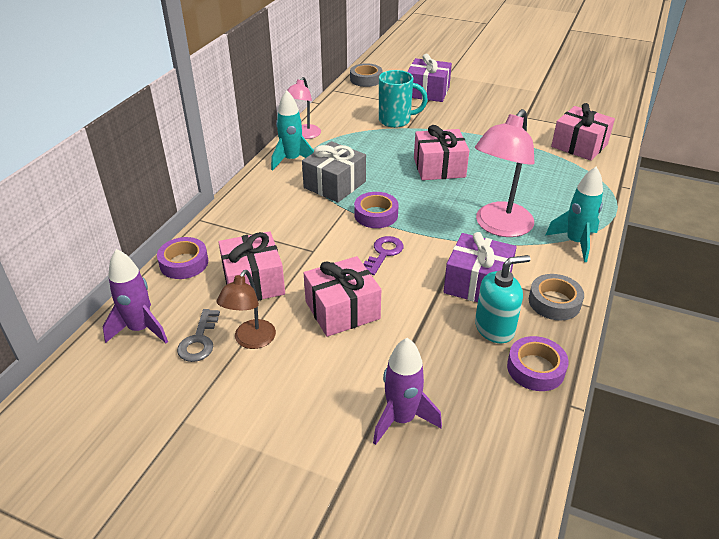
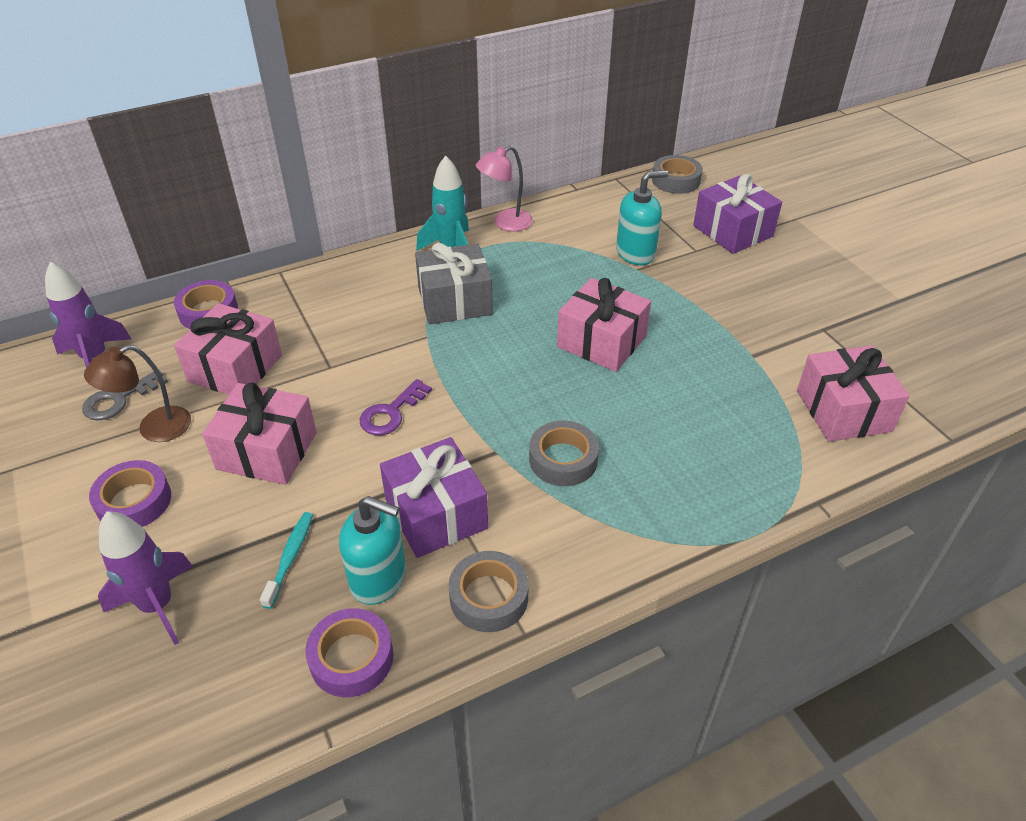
camera: 40 degrees right, 5 degrees up
(376, 215) = (447, 362): purple tape -> purple tape (134, 501)
(383, 253) = (391, 413): purple key -> purple key turned 150 degrees clockwise
(396, 121) = (636, 253): turquoise mug -> turquoise soap dispenser
(437, 349) = (290, 557): none -> turquoise toothbrush
(499, 227) = (563, 459): pink lamp -> grey tape
(575, 242) = (630, 540): turquoise rocket -> none

